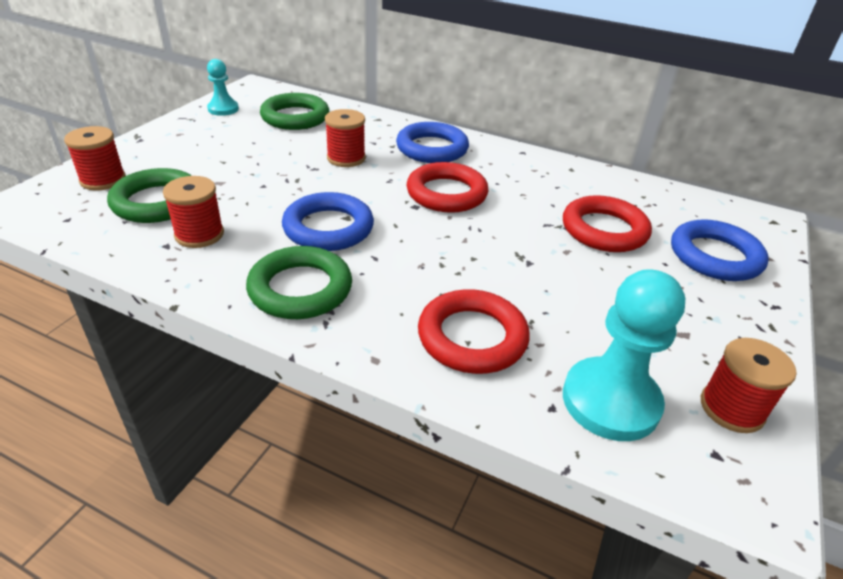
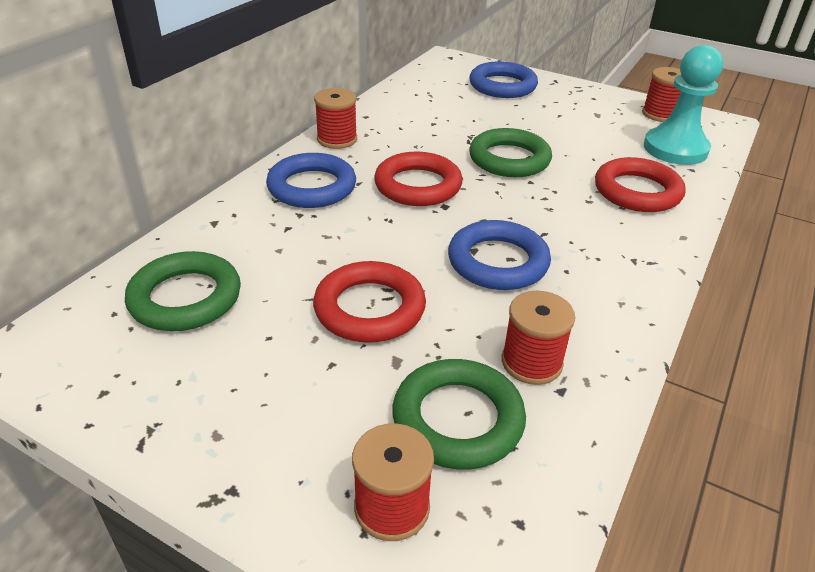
camera: 85 degrees left, 0 degrees up
(223, 109) = (120, 387): turquoise pawn -> none
(300, 289) = (609, 277): green ring -> green ring (509, 159)
(346, 158) = (331, 249): red spool -> red spool (337, 139)
(604, 230) = (474, 118): red ring -> red ring (369, 308)

